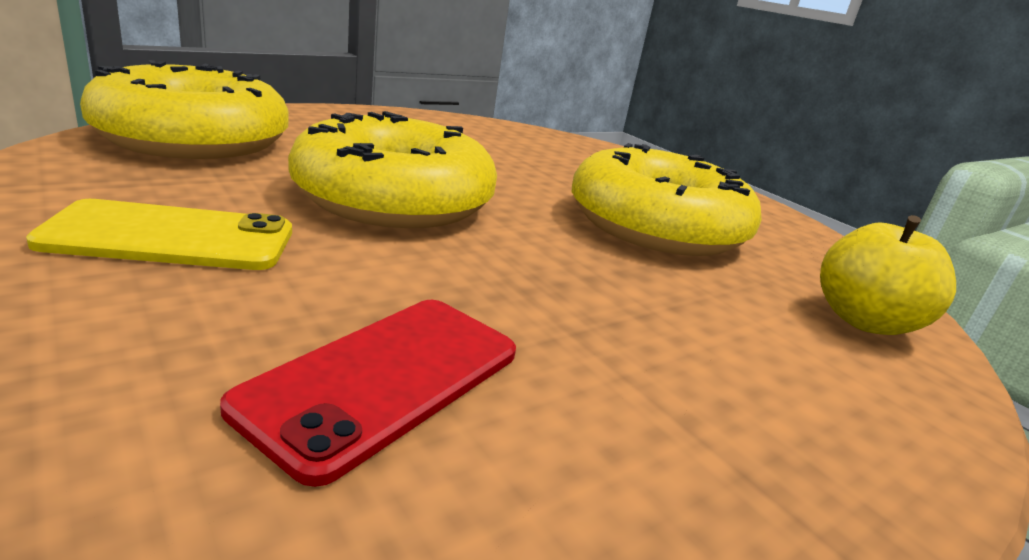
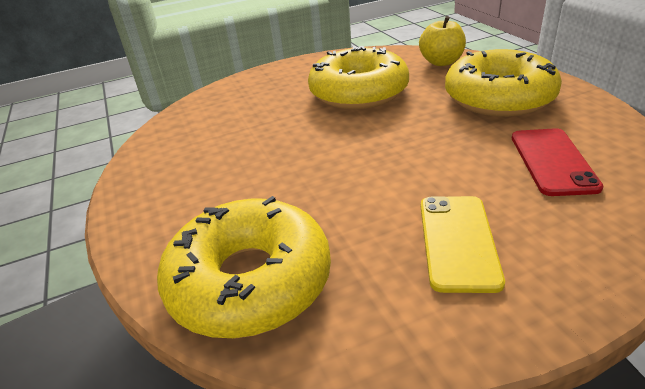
camera: 70 degrees left, 10 degrees up
(385, 378) = (552, 161): red phone -> red phone turned 45 degrees clockwise
(394, 199) = (355, 171): yellow donut -> yellow donut (498, 97)

